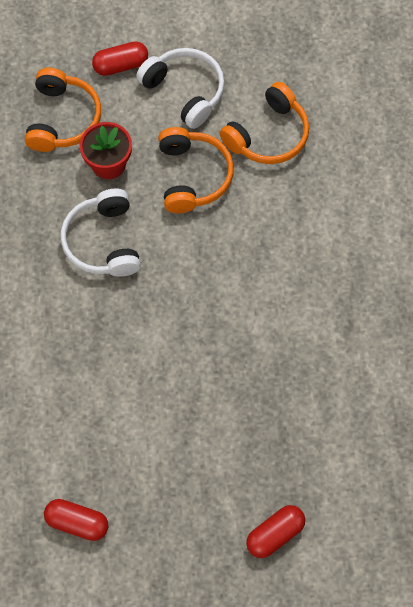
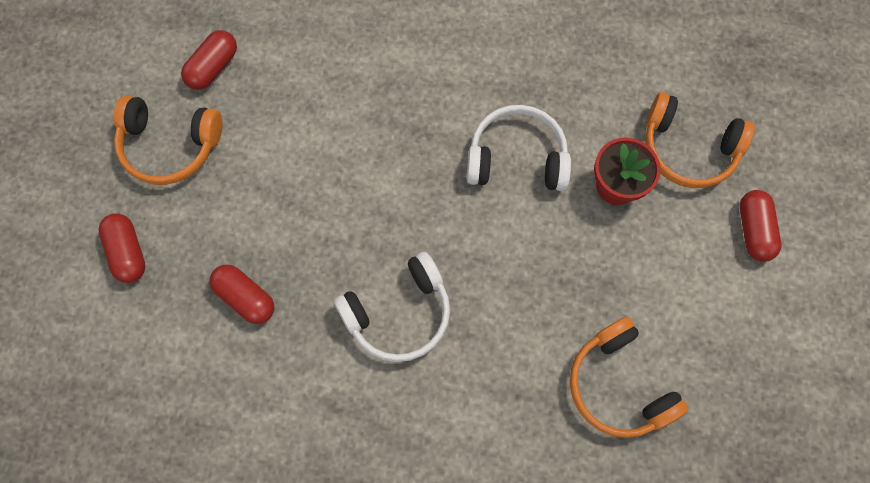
camera: 105 degrees right, 5 degrees up
(185, 91) = (702, 298): white headphones -> white headphones (399, 313)
(193, 176) = (579, 277): orange headphones -> orange headphones (170, 146)
(284, 421) = (245, 297): none -> red capsule

